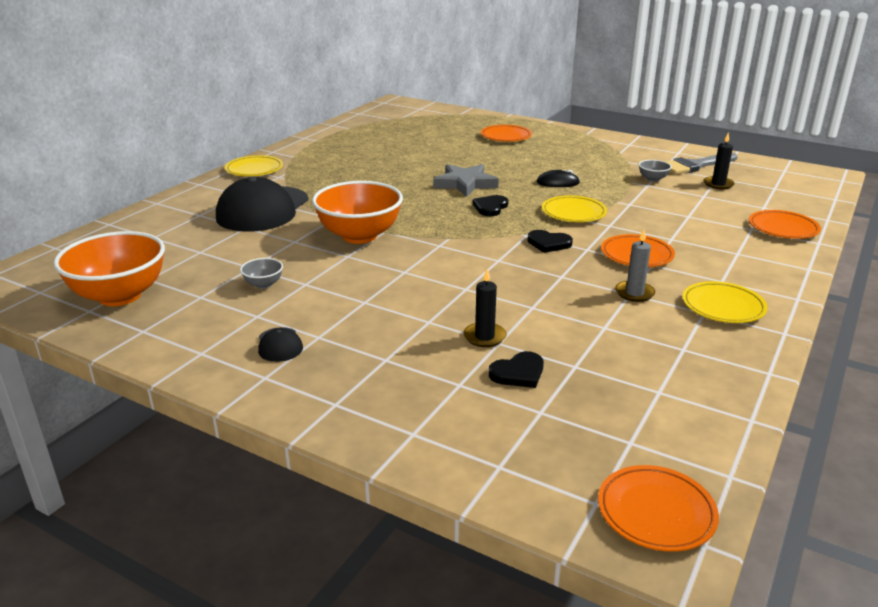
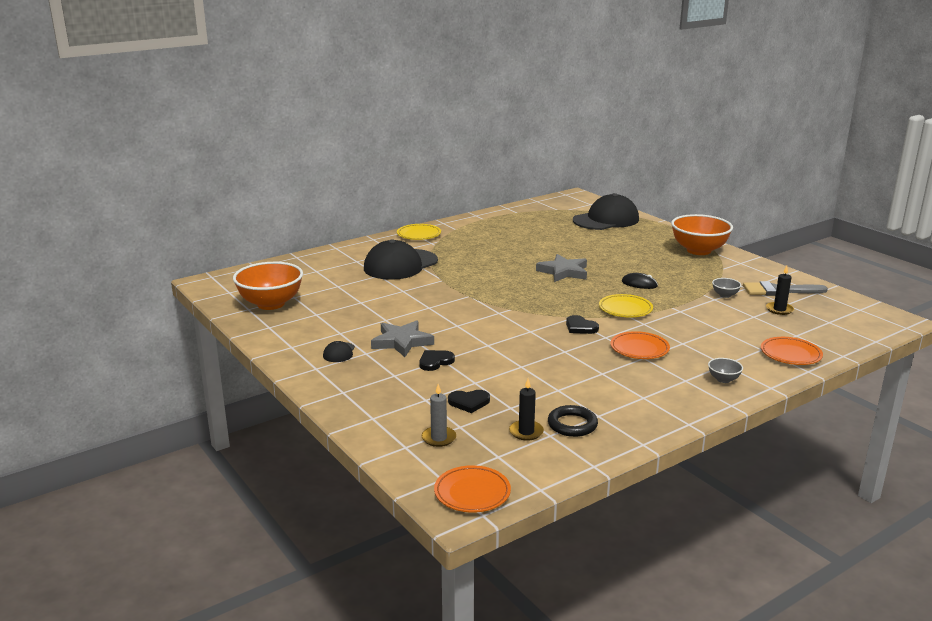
camera: 25 degrees right, 5 degrees down
(263, 284) = (359, 315): grey bowl -> grey bowl (723, 379)
(353, 309) = (401, 342): none -> grey star
(359, 236) = (449, 295): orange bowl -> orange bowl (698, 250)
(453, 122) = (606, 220): none -> black cap
(484, 337) = (469, 377): black candle -> black candle (526, 432)
(490, 207) = (564, 293): black heart -> black heart (435, 362)
(506, 136) = (637, 239): orange plate -> none
(634, 293) = (606, 373): grey candle -> grey candle (439, 438)
(668, 369) = (572, 424): none -> black ring
(723, 307) = (663, 397): yellow plate -> none

